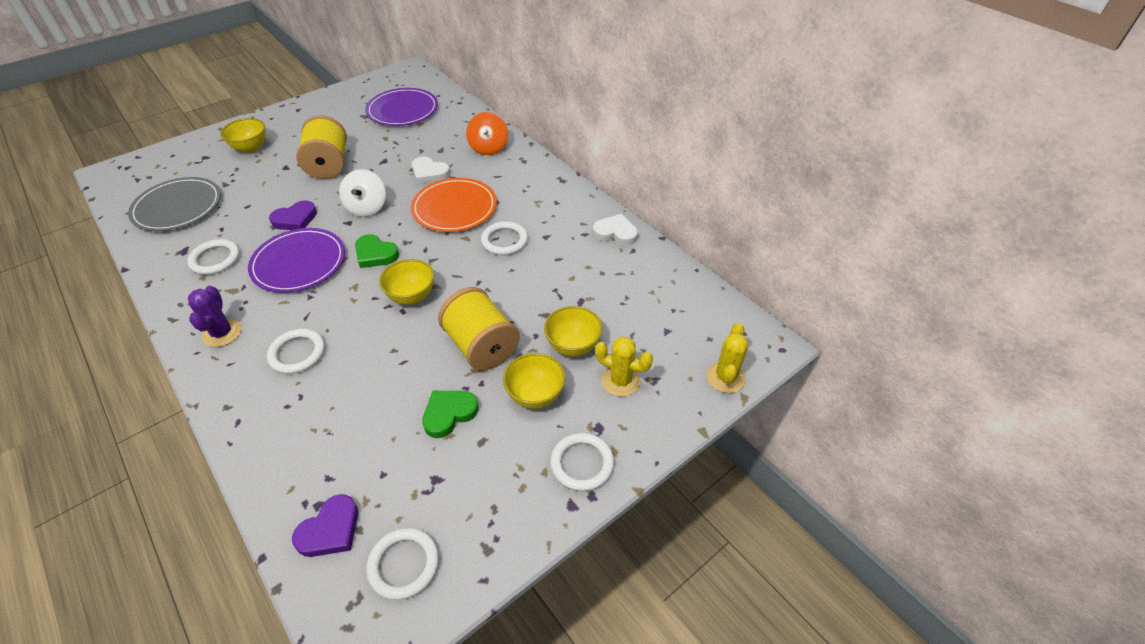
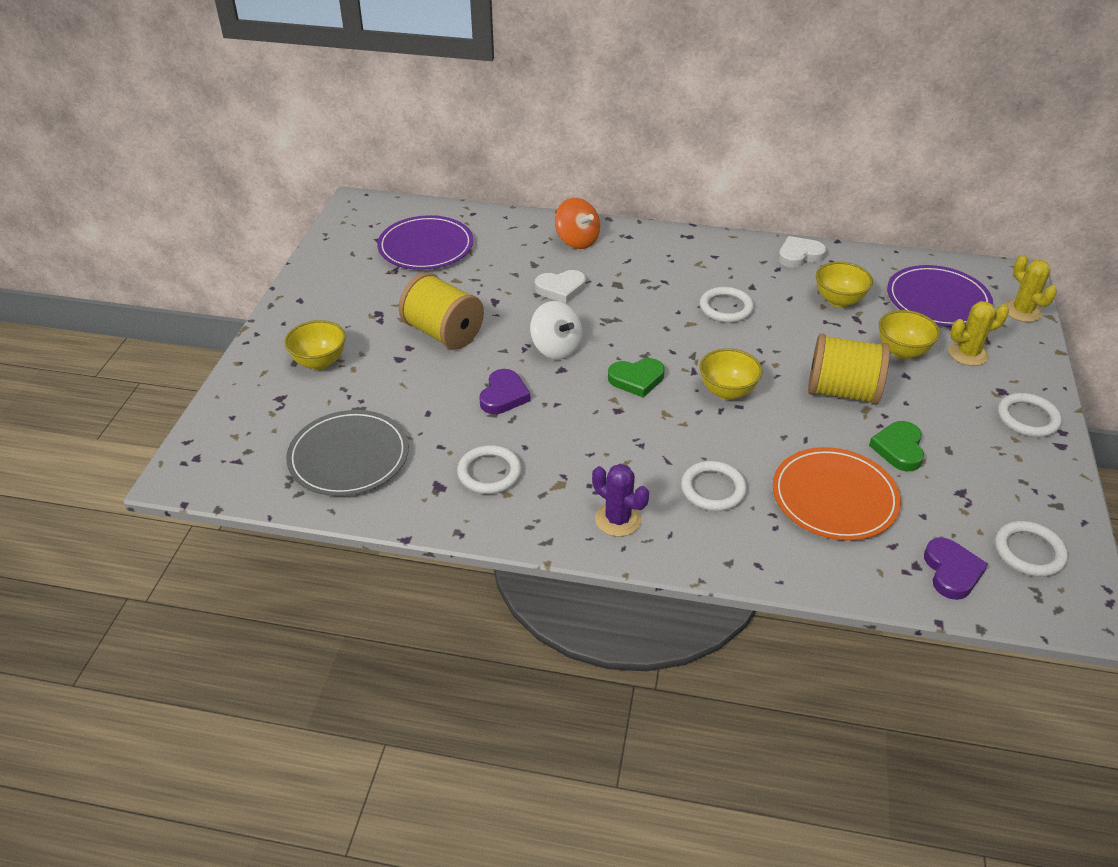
camera: 40 degrees left, 5 degrees down
(299, 263) = (579, 426): purple plate -> purple plate (937, 300)
(454, 208) = (637, 305): orange plate -> orange plate (834, 497)
(535, 395) = (932, 398): yellow bowl -> yellow bowl (838, 300)

